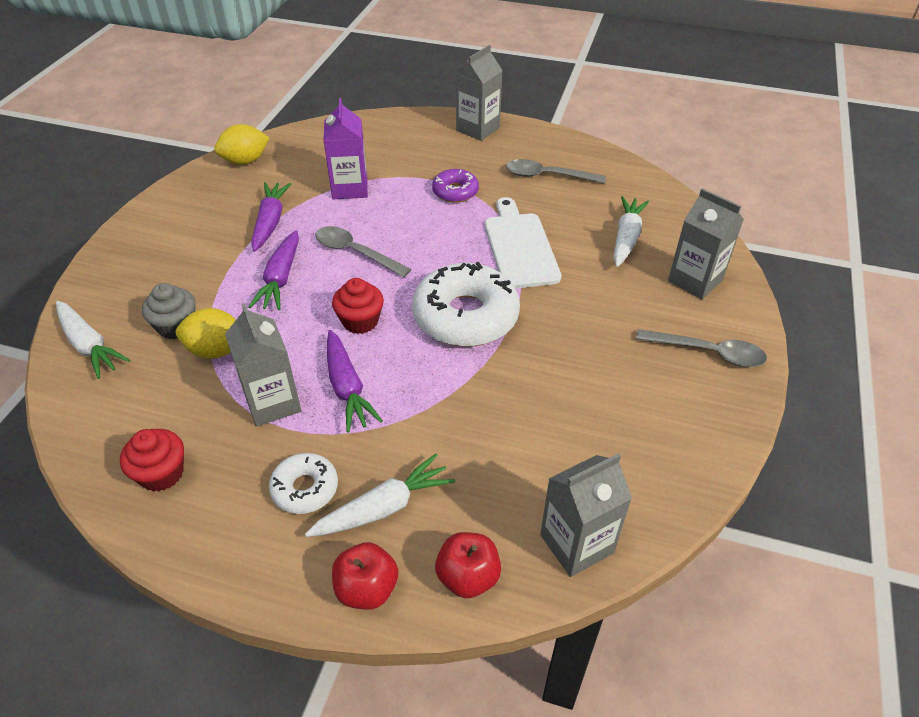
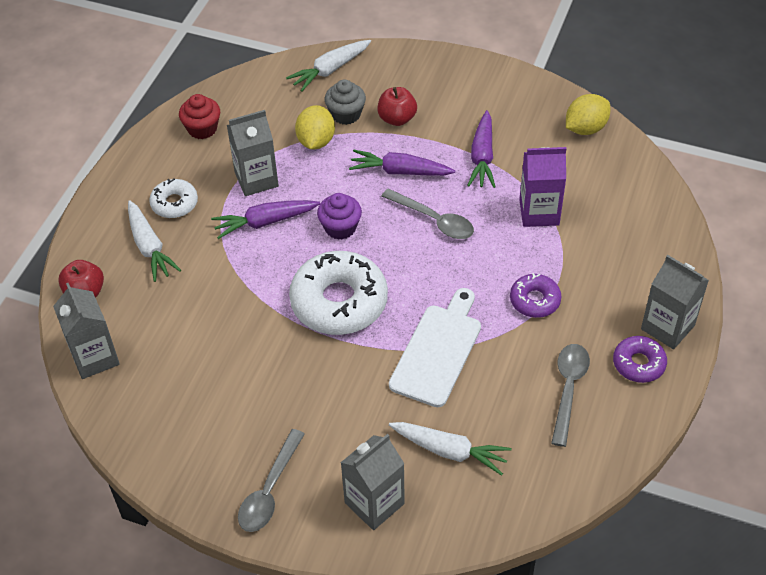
camera: 95 degrees right, 5 degrees up
(245, 161) = (585, 128): yellow lemon -> yellow lemon turned 75 degrees clockwise
(270, 222) = (482, 157): purple carrot -> purple carrot turned 90 degrees clockwise
(355, 252) = (434, 220): grey spoon -> grey spoon turned 90 degrees clockwise
(360, 321) = (340, 227): red cupcake -> purple cupcake
(367, 589) = (90, 239): red apple -> red apple (397, 118)
(516, 143) = (638, 364): none -> purple donut
(519, 247) = (437, 351): white cutting board -> white cutting board turned 60 degrees counterclockwise

